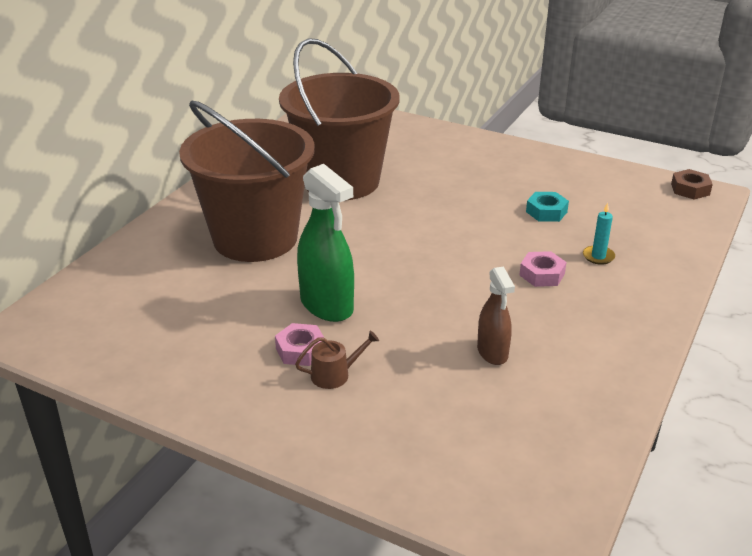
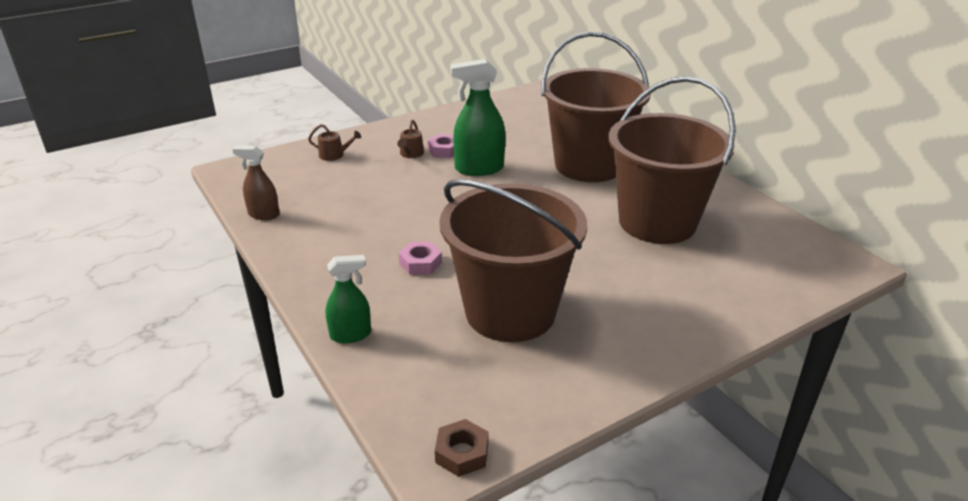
camera: 120 degrees right, 0 degrees up
(400, 447) = (334, 155): none -> brown watering can
(492, 353) = (365, 206): brown spray bottle -> brown spray bottle (263, 214)
(546, 212) = (510, 312): turquoise nut -> brown bucket
(598, 256) = (412, 305): turquoise candle -> none
(669, 270) = (351, 335): none -> green spray bottle

